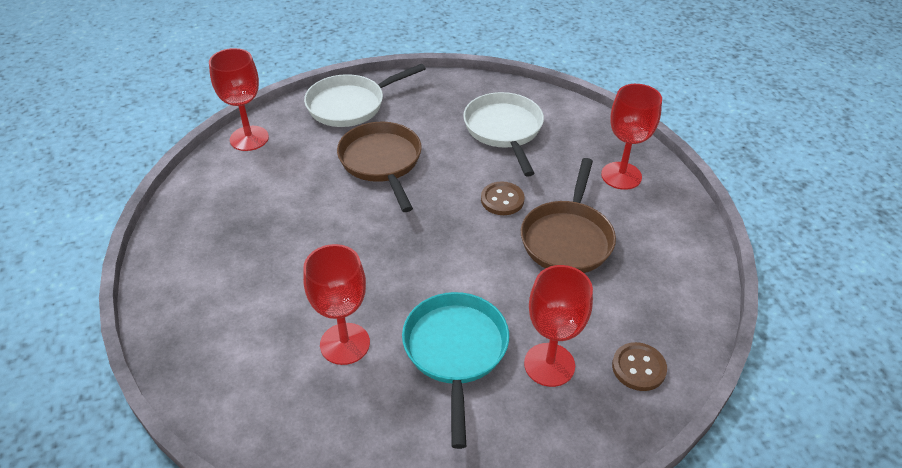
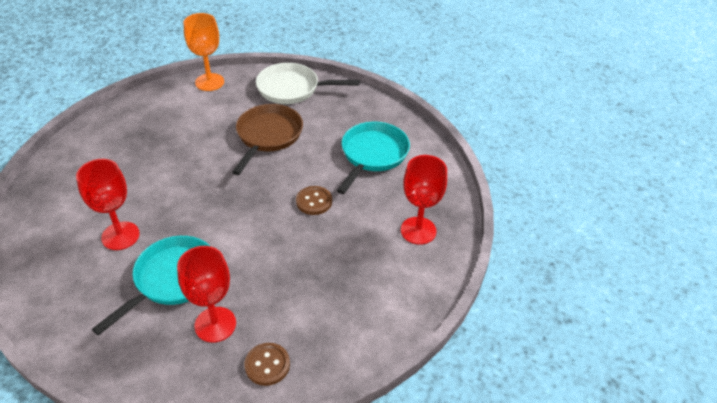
camera: 35 degrees right, 0 degrees up
(249, 138) = (209, 82): red goblet -> orange goblet
(504, 130) = (373, 155): white pan -> turquoise pan
(567, 238) = (326, 252): brown pan -> none

